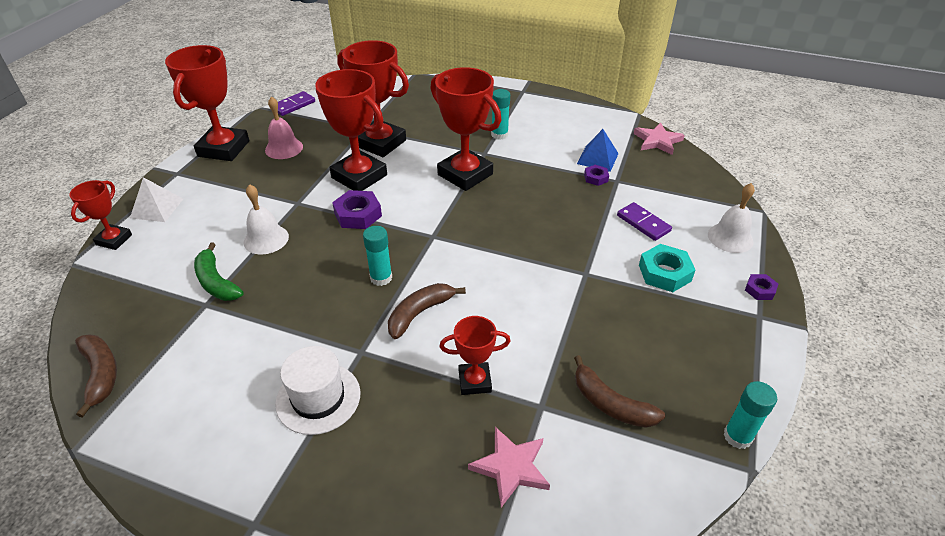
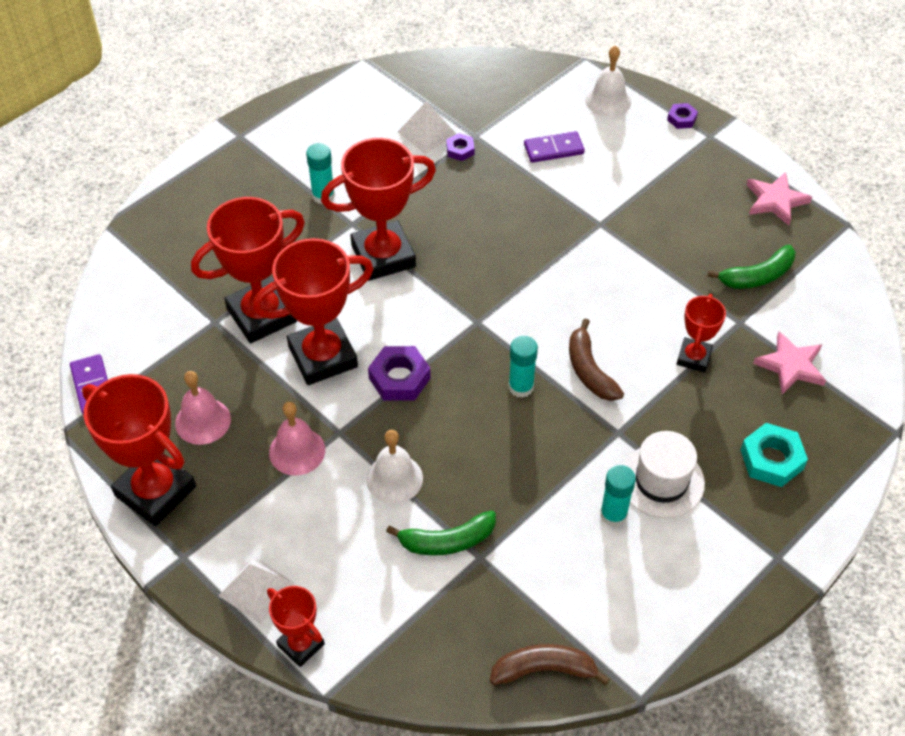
camera: 65 degrees left, 10 degrees up
(274, 190) = (297, 451): none -> pink bell
(597, 158) = (427, 133): blue pyramid -> white pyramid
(610, 404) = (757, 276): brown banana -> green banana
(657, 141) = (427, 71): pink star -> pink star (775, 201)
(664, 273) = (629, 169): turquoise nut -> turquoise nut (771, 459)
(737, 436) = (818, 216): turquoise glue stick -> turquoise glue stick (613, 515)

